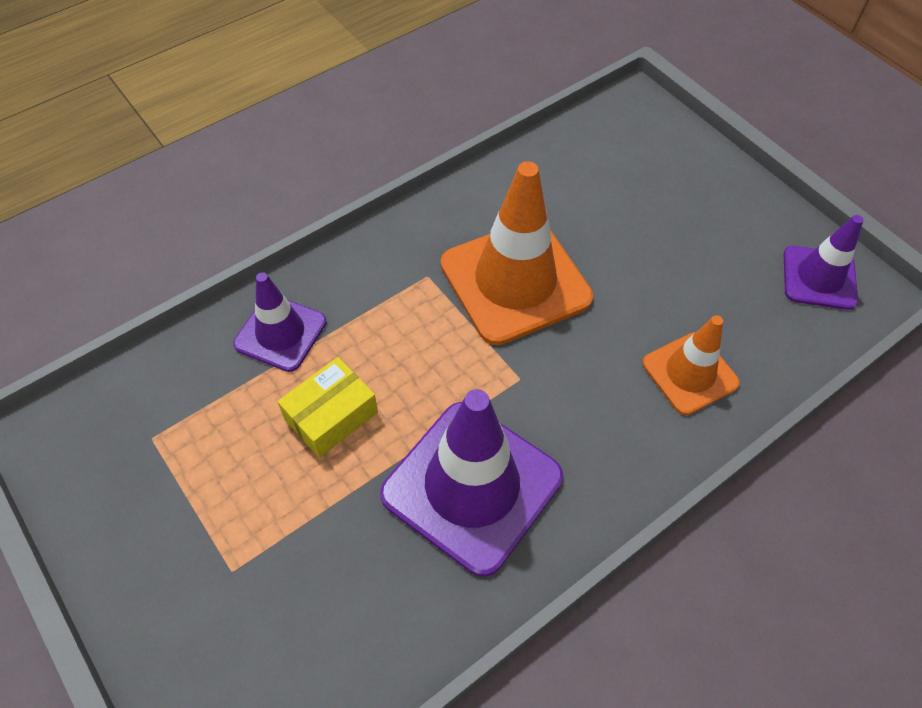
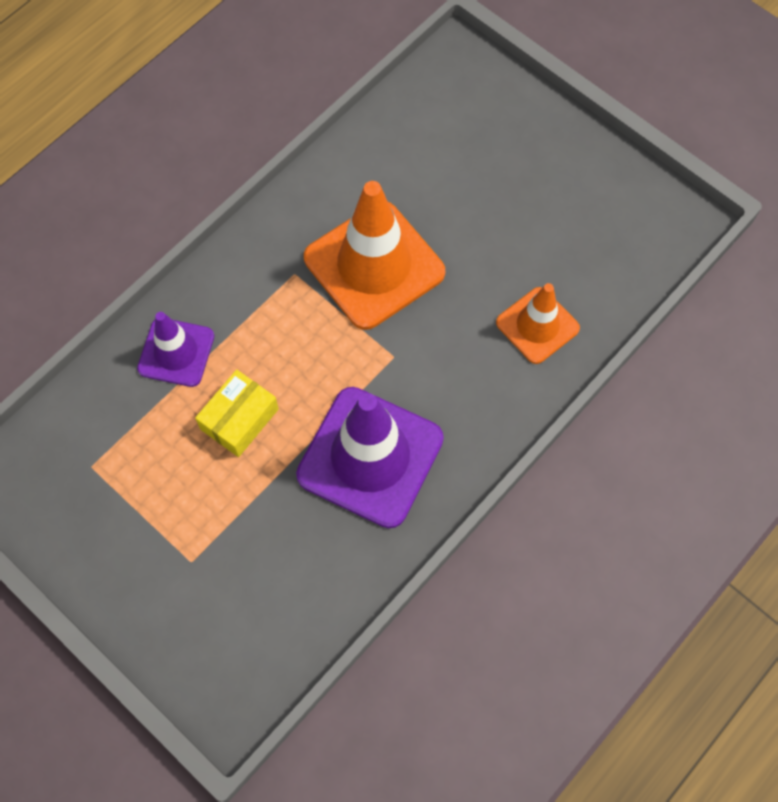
camera: 10 degrees left, 10 degrees up
(819, 278) = (641, 214): purple traffic cone -> none

